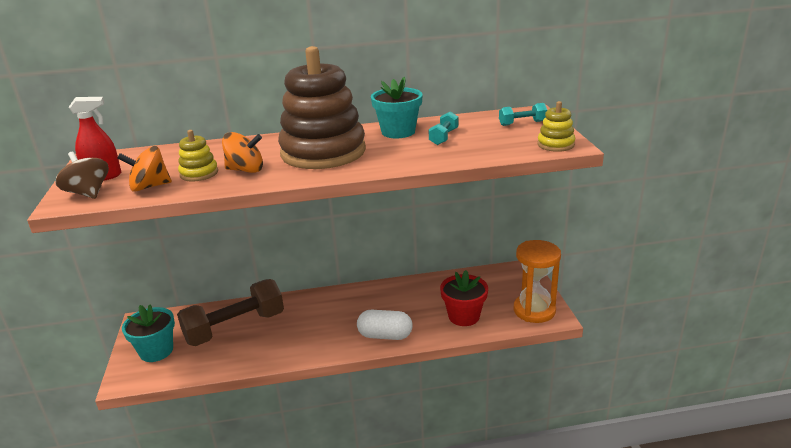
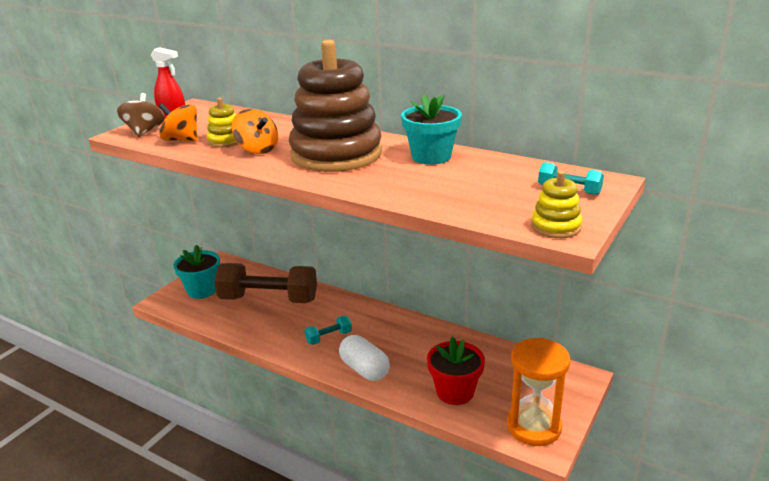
camera: 40 degrees right, 0 degrees up
(443, 137) = (460, 176): turquoise dumbbell -> turquoise dumbbell (329, 337)

